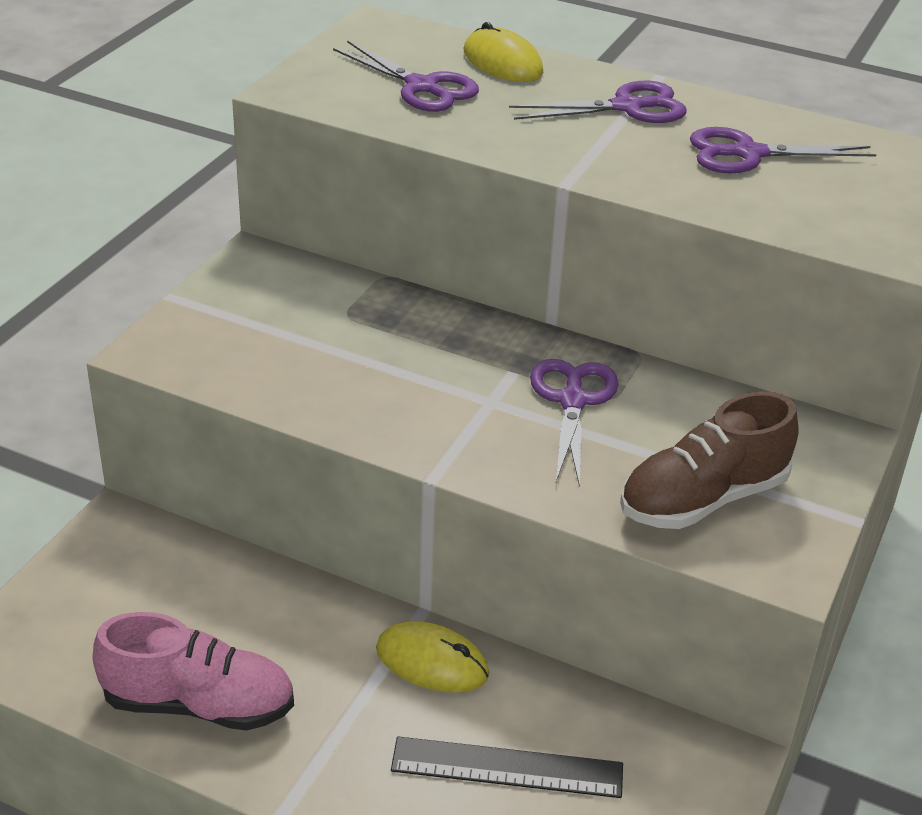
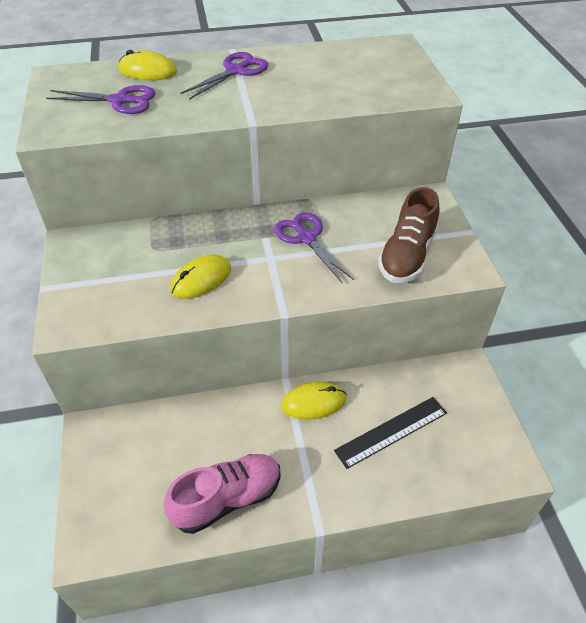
camera: 35 degrees left, 10 degrees up
(368, 380) = (201, 279): none -> yellow mouse
(748, 154) = (316, 73): purple scissors -> none

